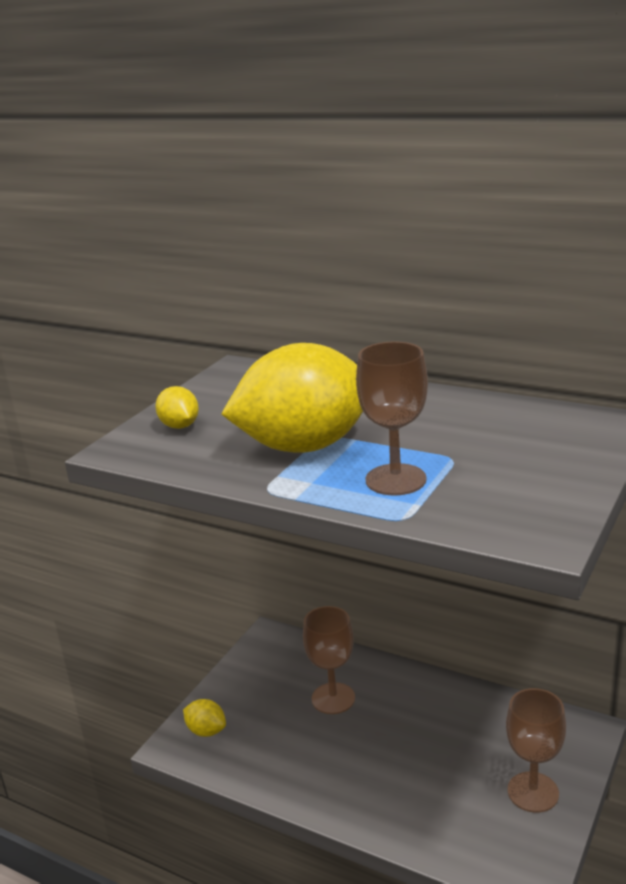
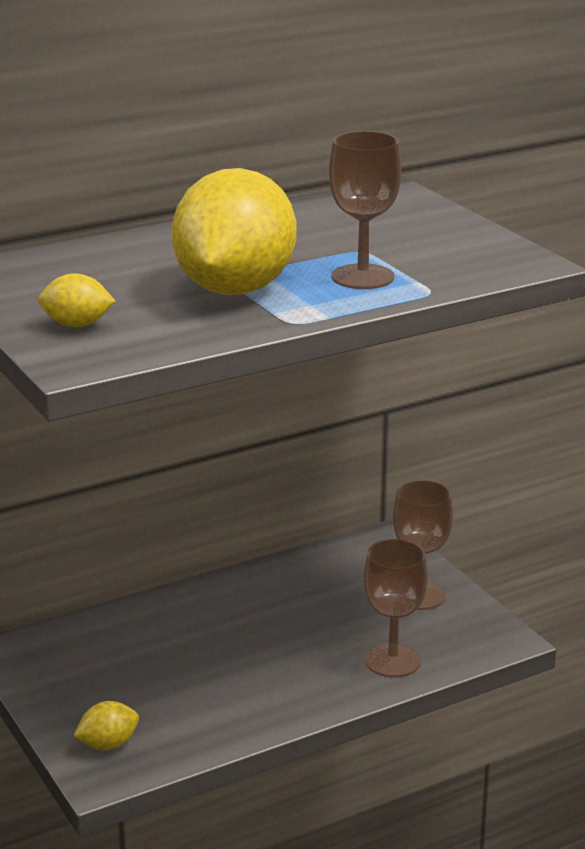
camera: 60 degrees left, 0 degrees up
(333, 698) = (170, 647): brown goblet -> brown goblet (392, 660)

